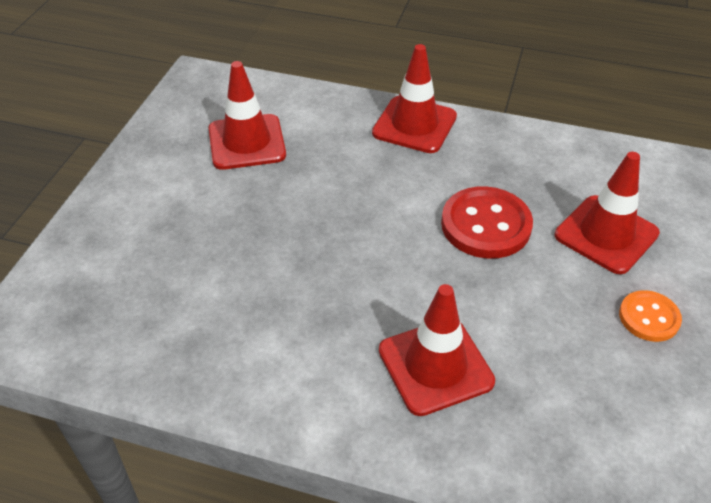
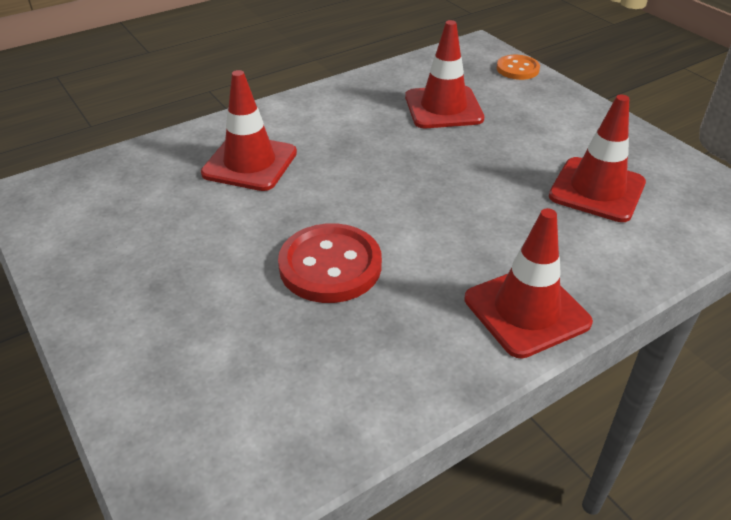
camera: 130 degrees right, 5 degrees down
(606, 234) = (218, 337): red traffic cone -> red traffic cone (443, 108)
(649, 317) = (121, 288): orange button -> orange button (517, 69)

